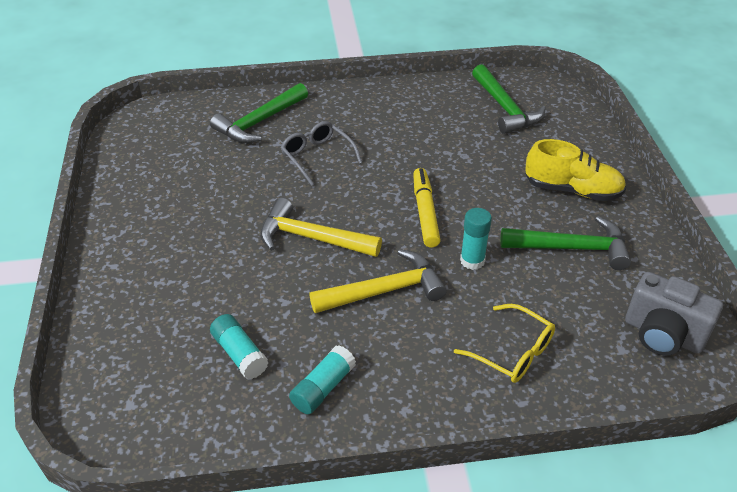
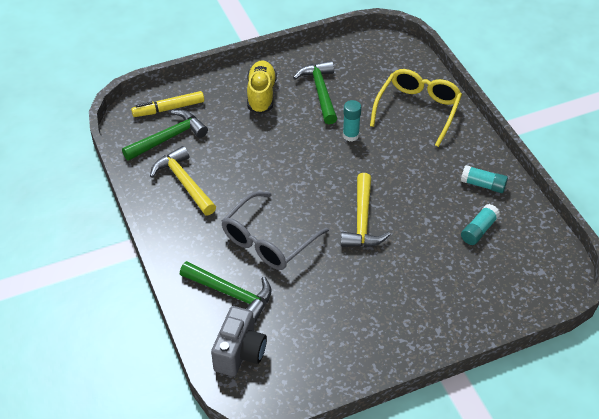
camera: 105 degrees left, 5 degrees up
(317, 157) = (268, 241): grey glasses -> grey glasses, size x1.57
(384, 291) = (395, 172): yellow hammer -> yellow hammer (184, 182)
(425, 212) = (312, 165): yellow marker -> yellow marker (168, 109)
(512, 352) = (418, 110): yellow glasses -> yellow glasses, size x1.57
(662, 335) = (377, 53): grey camera -> grey camera (240, 353)

